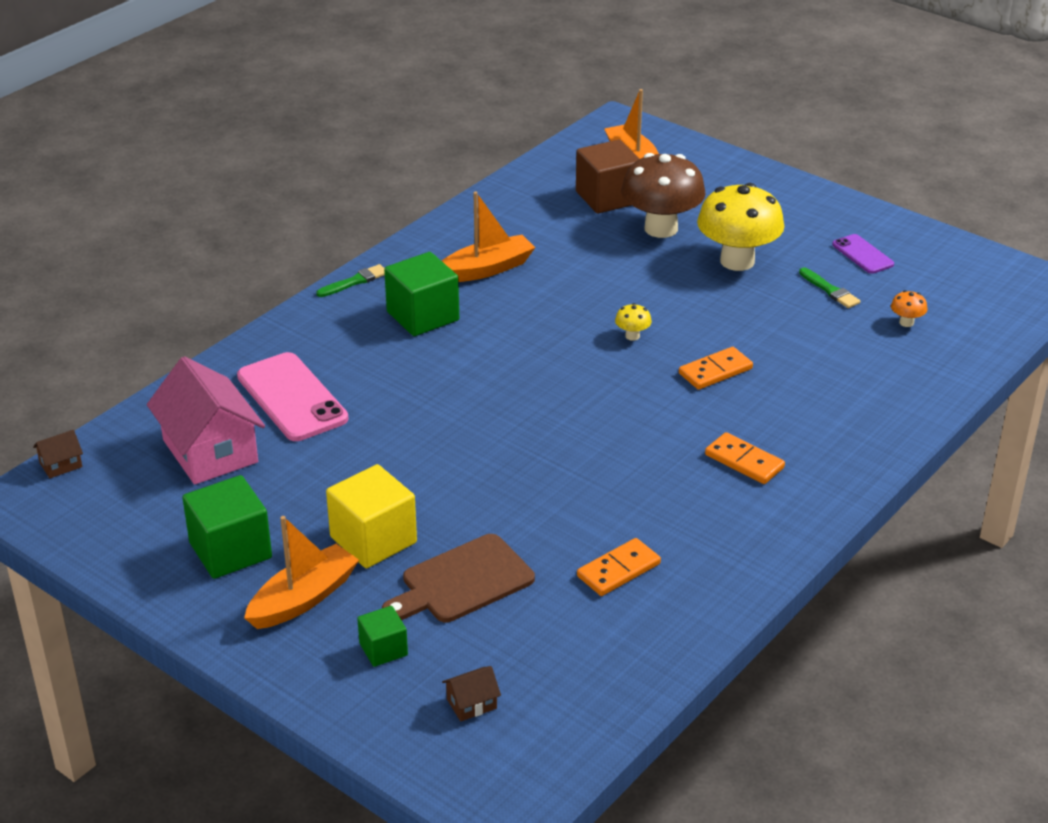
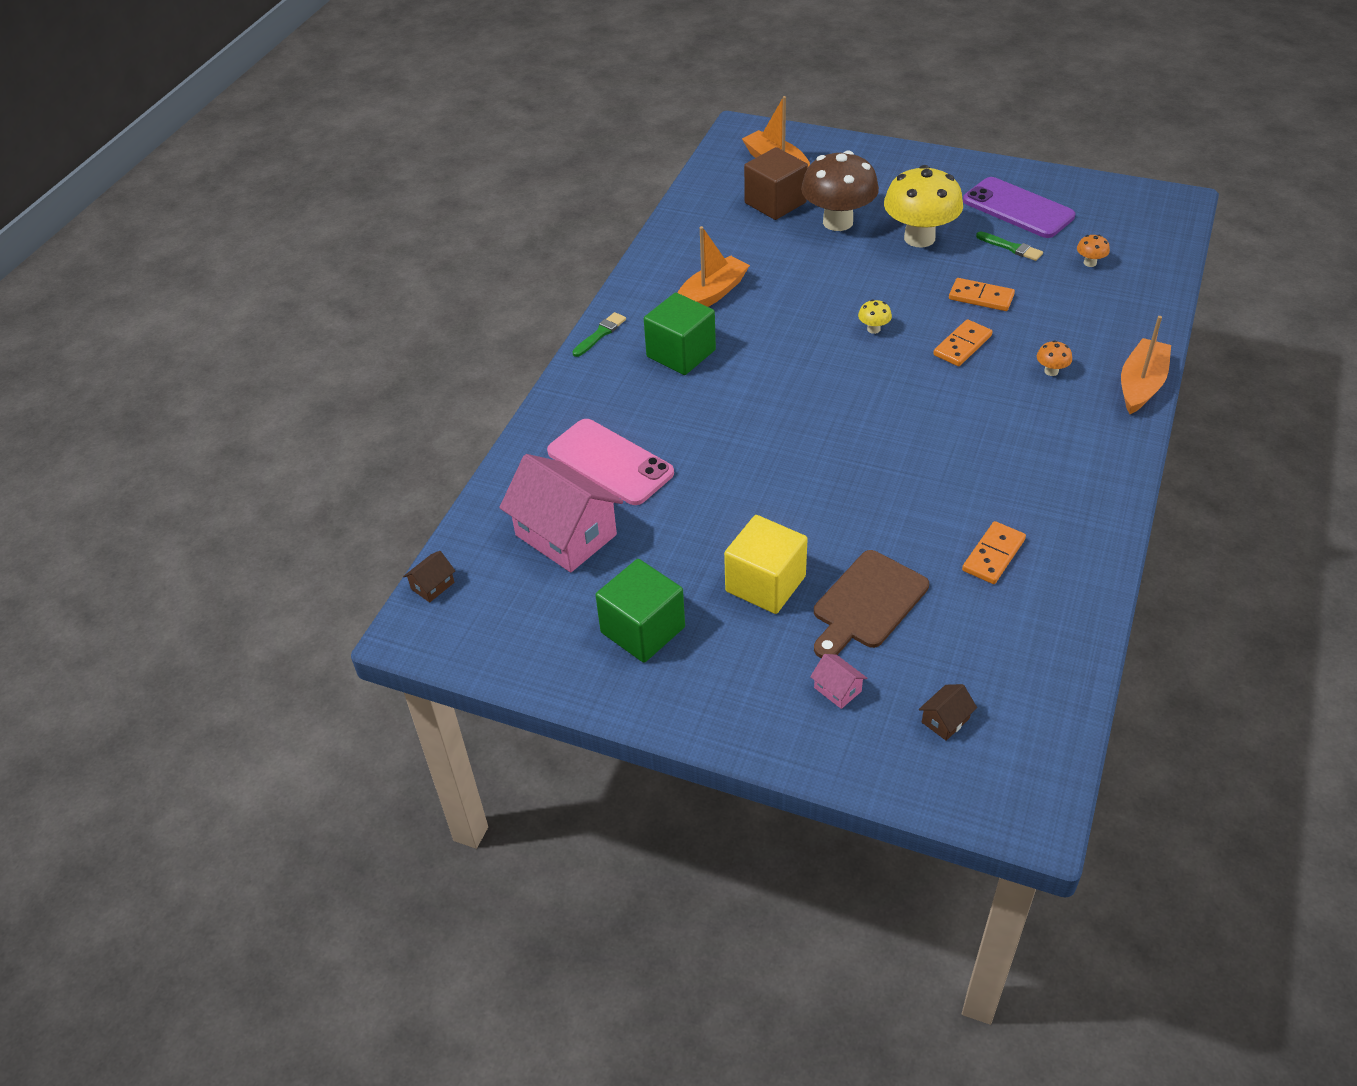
camera: 15 degrees left, 10 degrees up
(303, 598) = (737, 659): orange boat -> orange boat (1141, 385)
(383, 649) = (837, 689): green cube -> pink house
(744, 461) = (1036, 424): orange domino -> orange domino (981, 297)
(794, 416) = (1051, 371): none -> orange mushroom
(862, 254) = (1018, 208): purple phone -> purple phone, size x1.83

